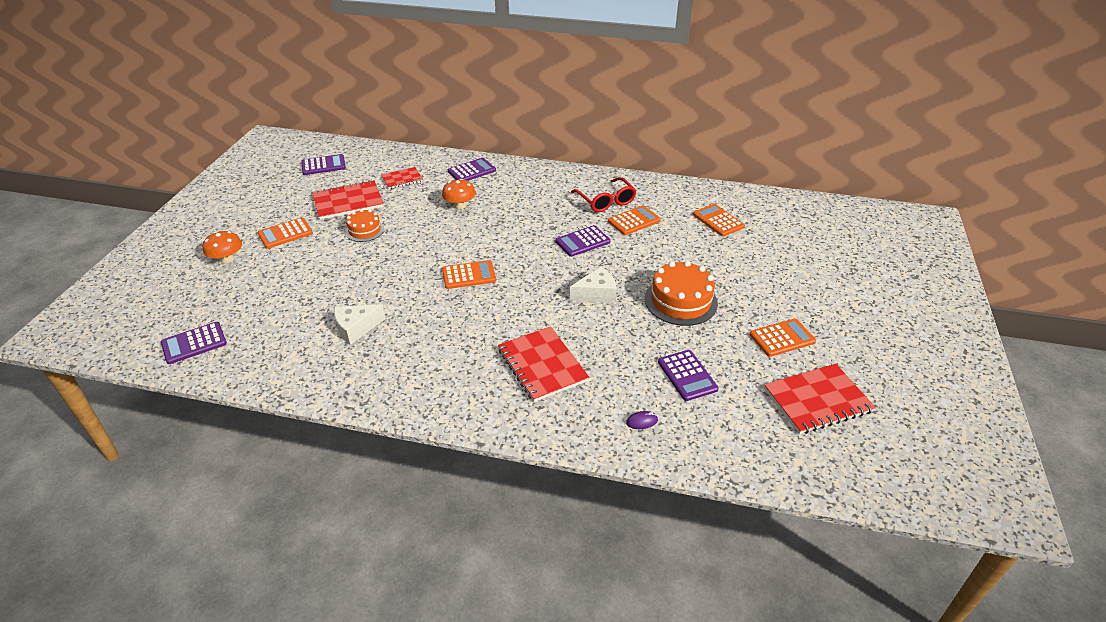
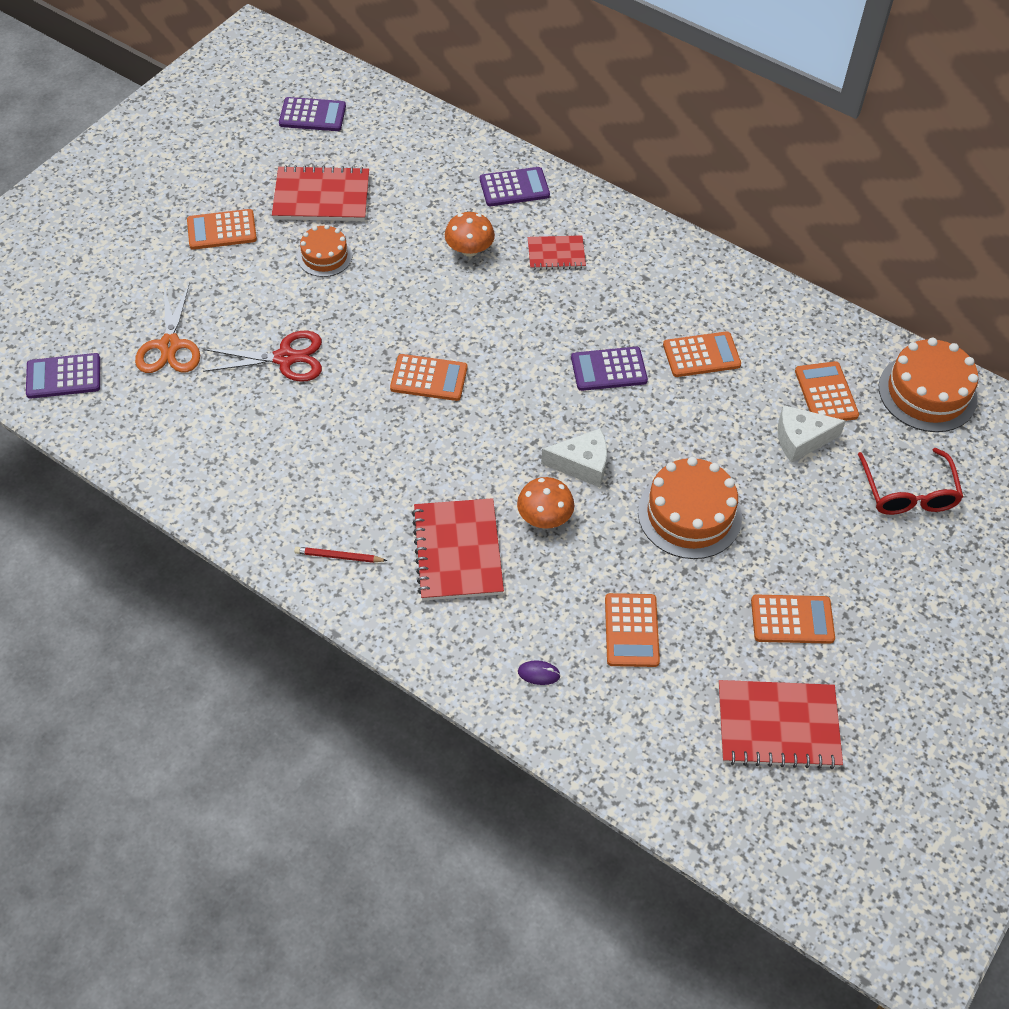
camera: 20 degrees right, 15 degrees up
(227, 259) = (137, 252): orange mushroom -> orange mushroom (544, 517)
(272, 304) = (170, 346): none -> orange scissors
(356, 328) = (256, 417): white cheese -> white cheese (801, 439)
(362, 290) = (285, 358): none -> red scissors
(402, 179) = (410, 175): red notebook -> red notebook (556, 254)
(458, 394) = (338, 557): none -> red pencil
(605, 201) = (680, 304): red glasses -> red glasses (908, 492)
(687, 375) = (631, 630): purple calculator -> orange calculator
(773, 206) = (927, 393): none -> orange cake

